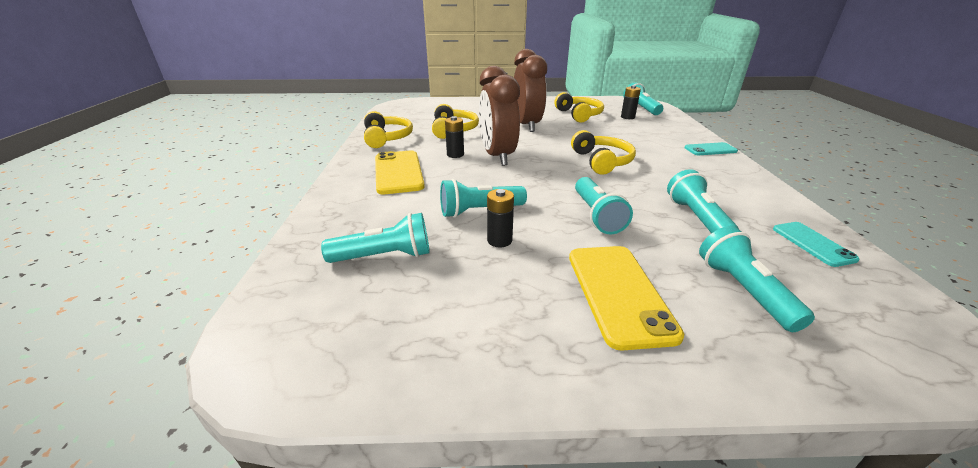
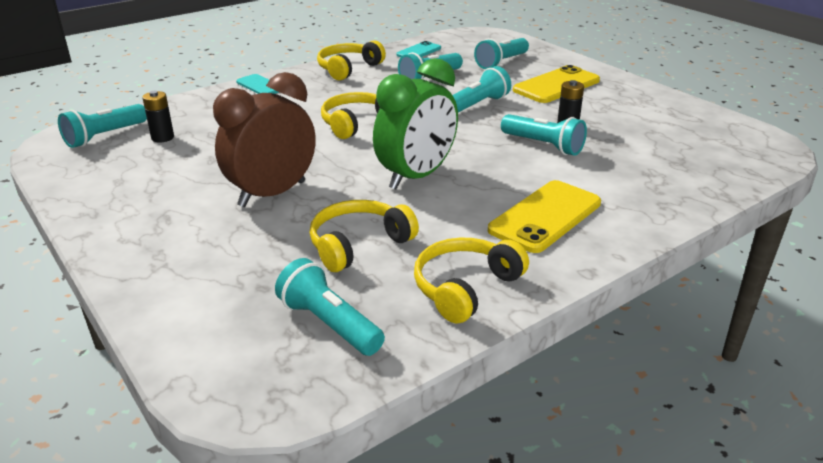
camera: 125 degrees left, 0 degrees up
(385, 256) = (657, 155): turquoise flashlight -> turquoise flashlight (329, 324)
(455, 154) = (447, 204): black battery -> none
(497, 156) = (416, 176): brown clock -> green clock
(579, 115) = (178, 170): yellow headphones -> yellow headphones (348, 69)

